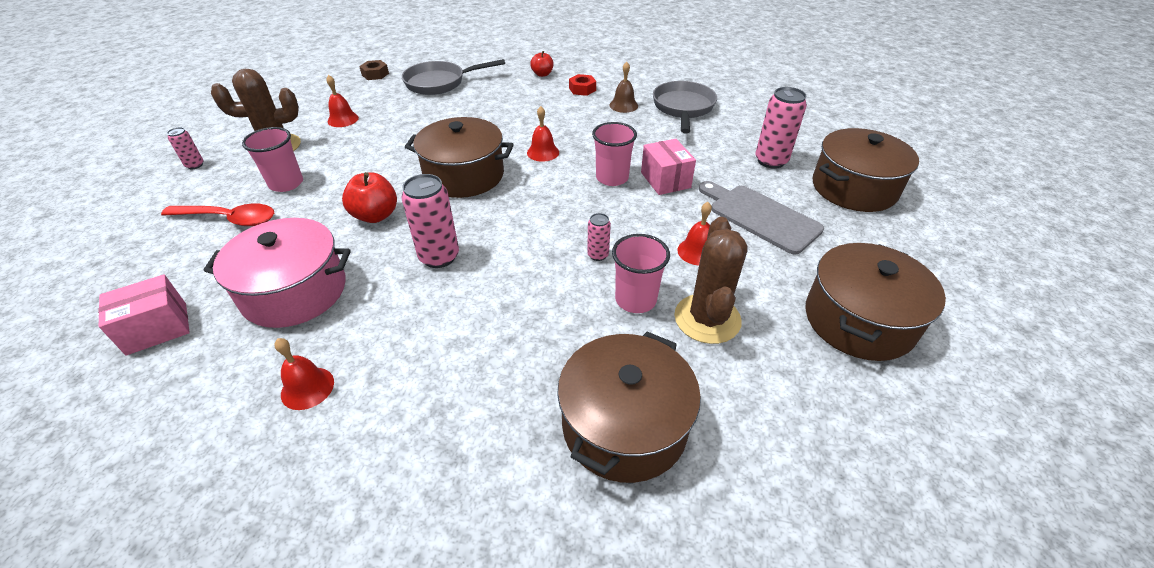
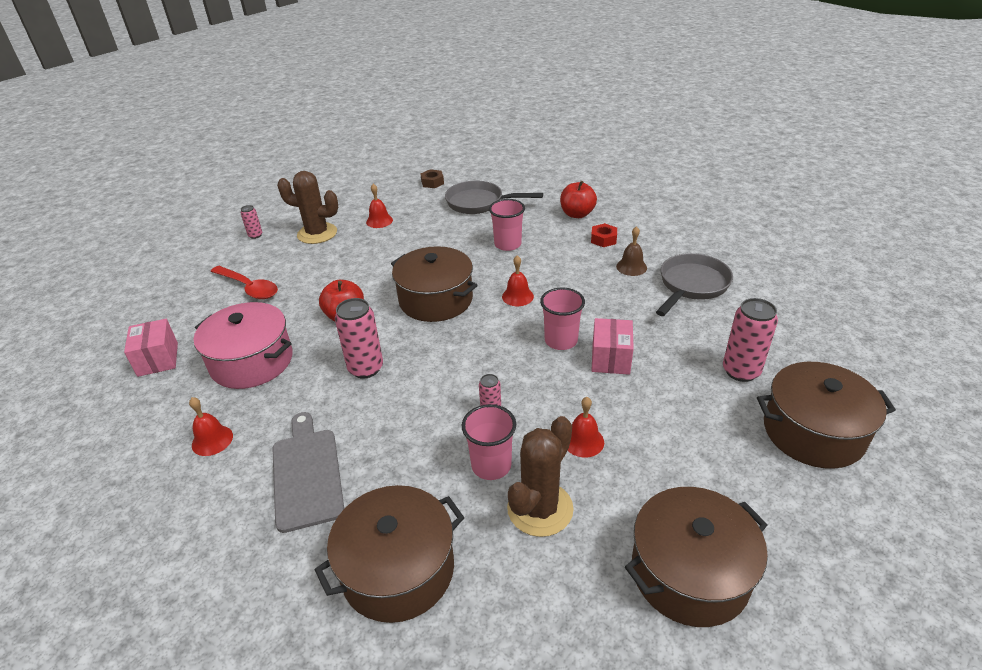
camera: 30 degrees right, 5 degrees down
(157, 328) = (158, 359): pink box -> pink box turned 75 degrees clockwise
(286, 183) = (303, 269): pink cup -> pink cup (507, 244)
(542, 74) = (577, 214): red apple -> red apple, size x1.54
(760, 217) = (677, 428): grey cutting board -> grey cutting board (307, 474)

